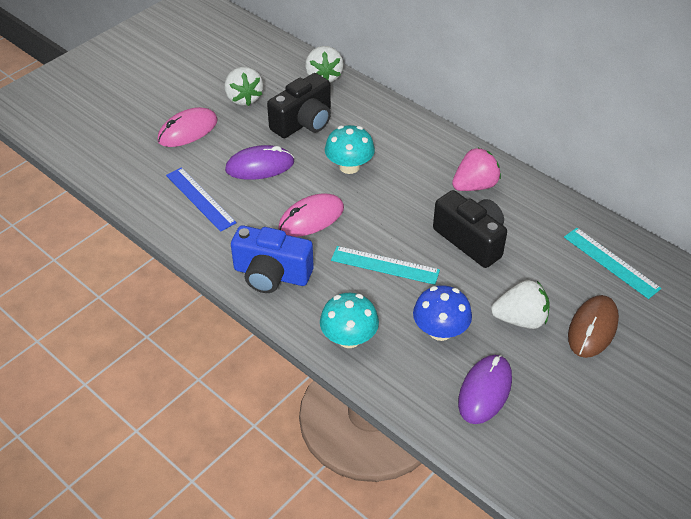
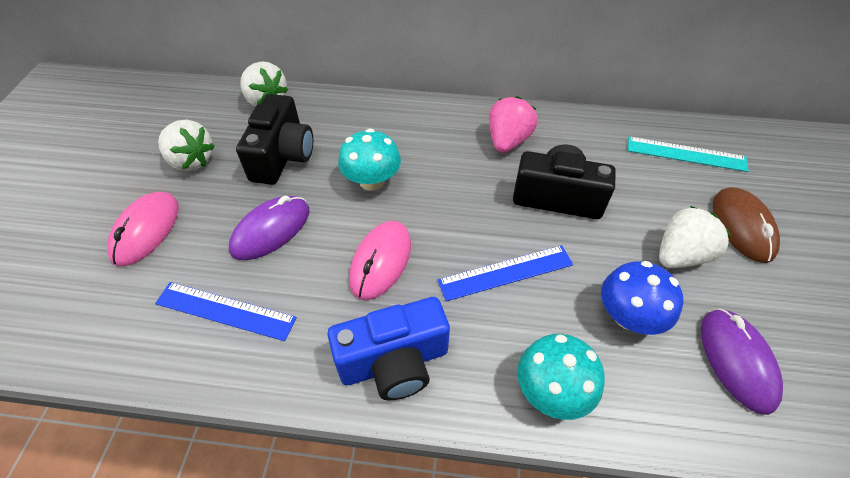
camera: 35 degrees left, 5 degrees up
(385, 265) = (505, 272): turquoise ruler -> blue ruler

